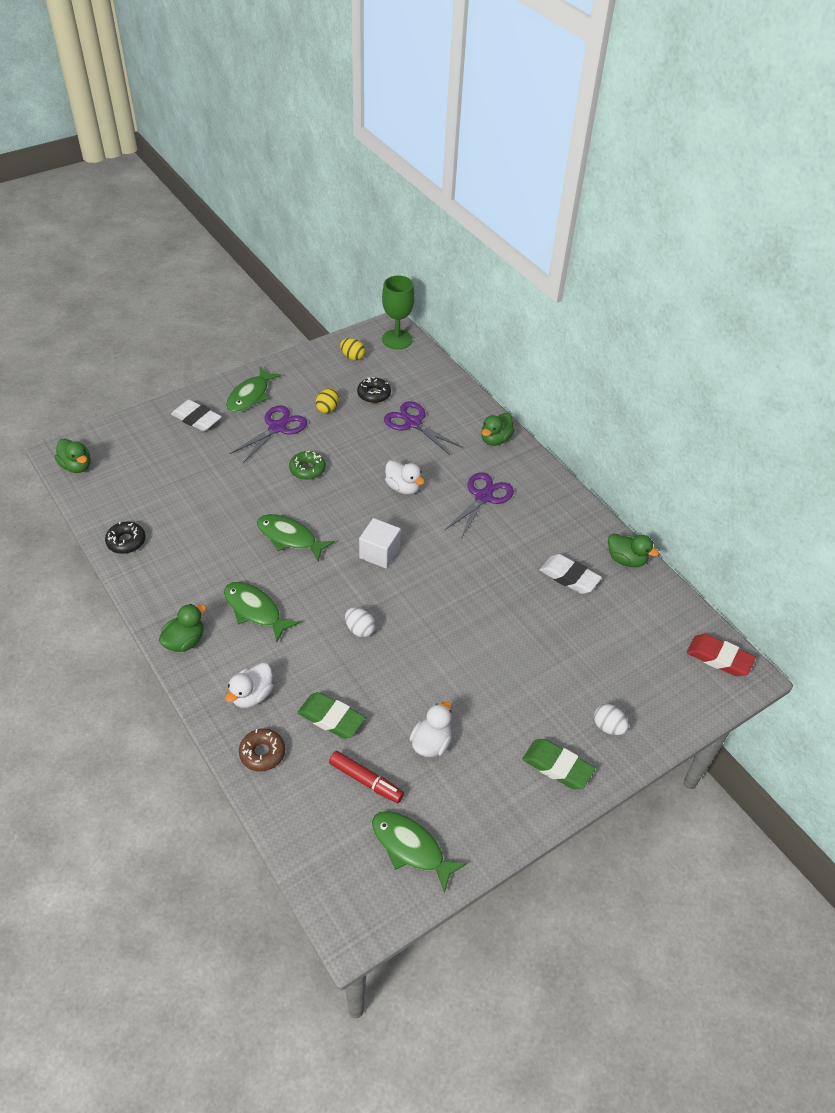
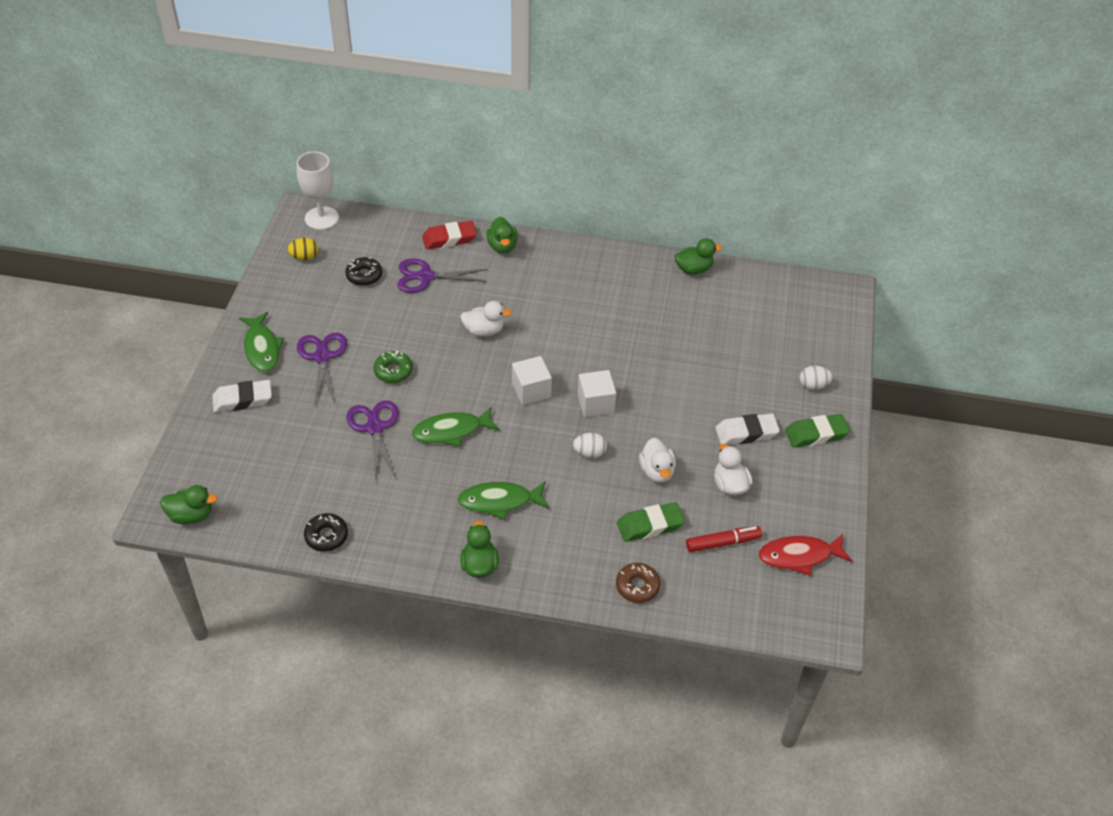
camera: 45 degrees left, 0 degrees up
(252, 695) = (579, 557): white duck -> white duck (656, 471)
(327, 408) = (342, 313): yellow egg -> none
(397, 339) = (321, 218): green goblet -> white goblet
(411, 847) = (799, 556): green fish -> red fish
(412, 598) = (595, 403): none -> white cube
(483, 497) = (549, 295): purple scissors -> purple scissors (375, 428)
(569, 577) = (674, 308): white eraser -> white eraser (746, 433)
(719, 658) = (820, 291): red eraser -> red eraser (449, 239)

